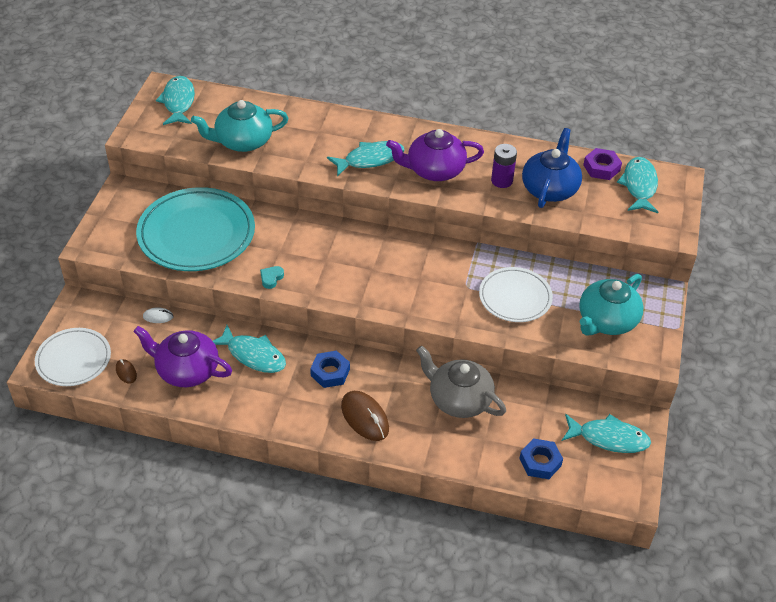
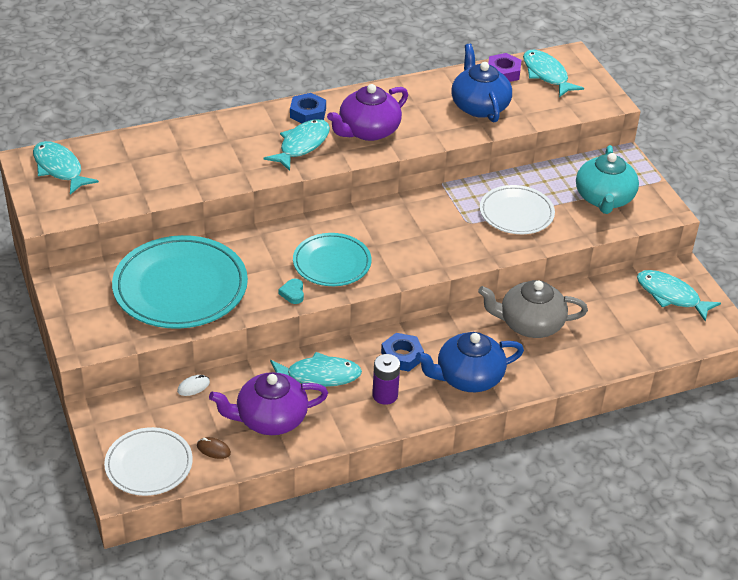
camera: 35 degrees left, 5 degrees down
(243, 141) = (165, 178): turquoise teapot -> none
(324, 268) = (332, 263): none -> turquoise plate
(365, 418) = (468, 377): brown mouse -> blue teapot
(502, 181) = (434, 116): purple battery -> purple battery (385, 395)
(540, 462) = (638, 340): blue nut -> blue nut (308, 113)
(609, 438) = (671, 296): turquoise fish -> turquoise fish turned 120 degrees counterclockwise

